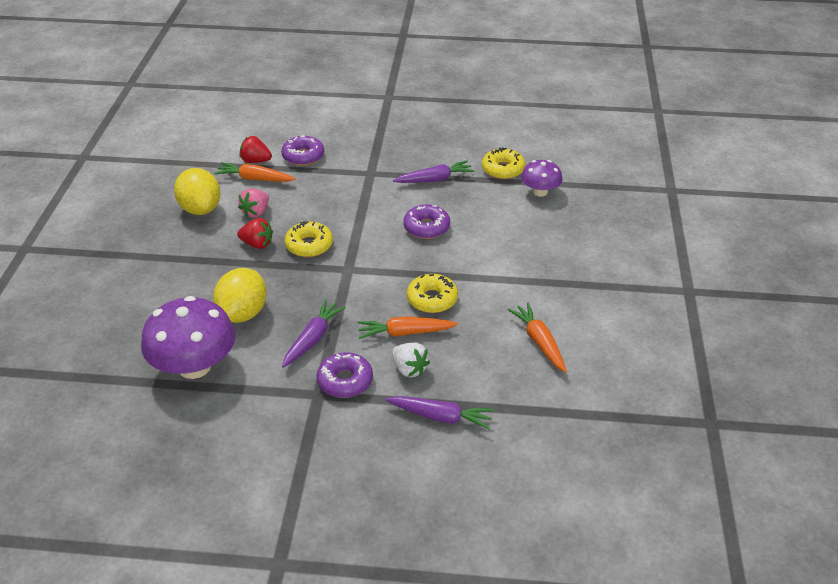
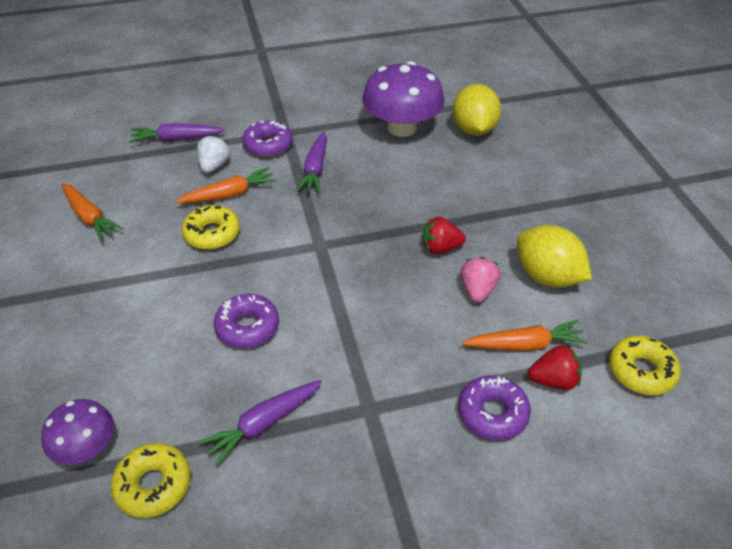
camera: 160 degrees right, 5 degrees up
(243, 313) = (396, 175): yellow lemon -> yellow lemon (474, 129)
(309, 245) = (381, 262): yellow donut -> yellow donut (641, 371)
(409, 369) = (214, 166): white strawberry -> white strawberry turned 75 degrees clockwise

